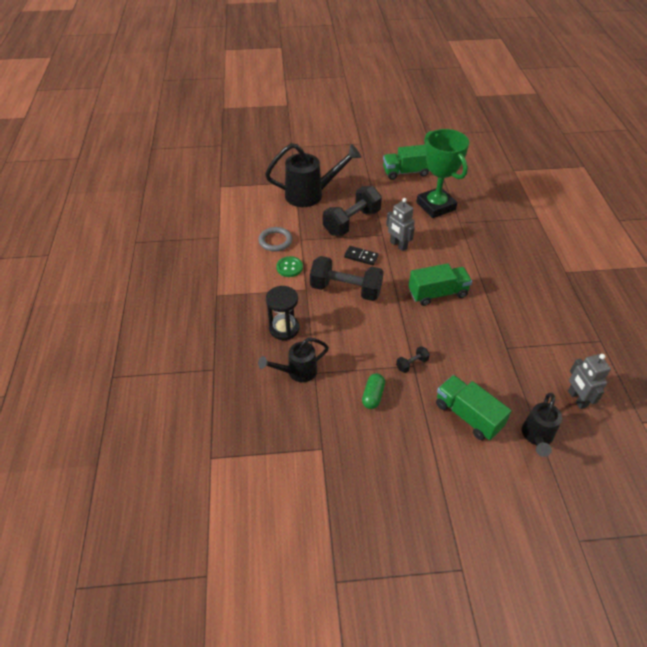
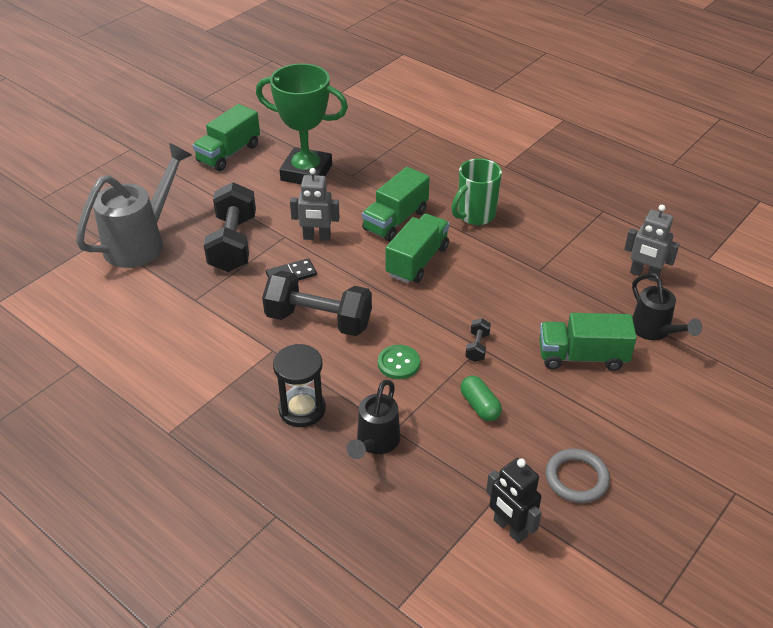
camera: 45 degrees left, 5 degrees down
(275, 241) = (164, 321): grey ring -> grey ring (576, 478)
(289, 267) = (222, 340): green button -> green button (398, 363)
(308, 470) = (509, 528): none -> black robot
(311, 194) = (142, 241): black watering can -> grey watering can
(345, 290) = (318, 320): black dumbbell -> black dumbbell turned 45 degrees clockwise
(454, 263) = (395, 220): none -> green truck
(506, 290) = (475, 215): none -> green mug

